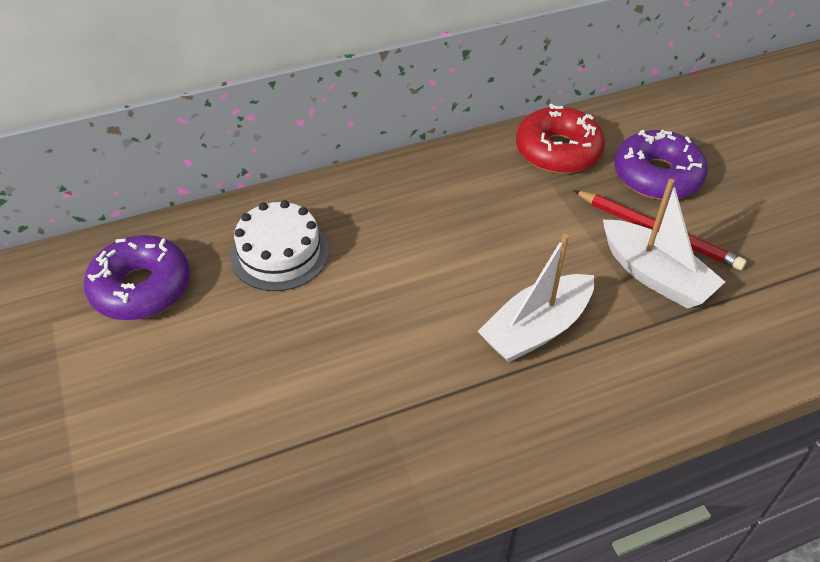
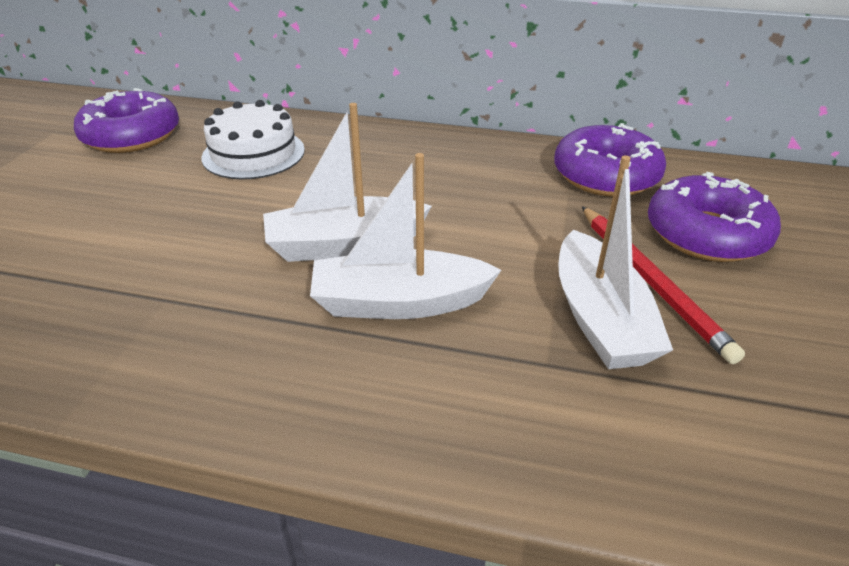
camera: 35 degrees right, 10 degrees down
(452, 303) = (344, 245): none -> white boat
(558, 151) = (606, 175): red donut -> purple donut

